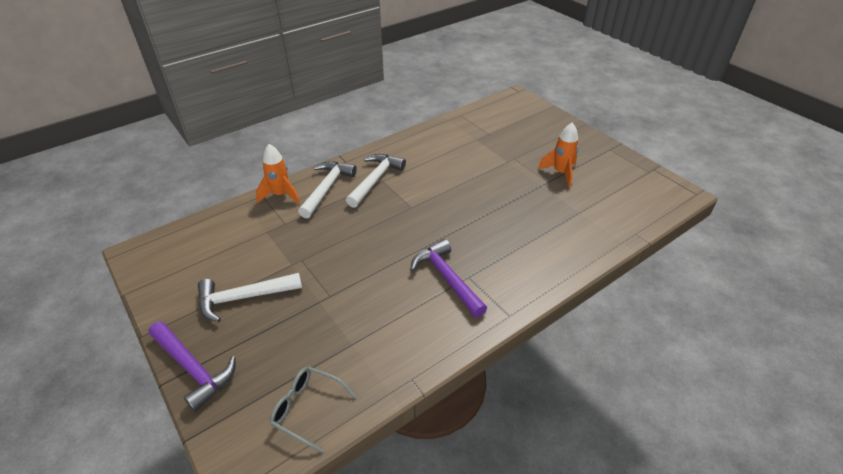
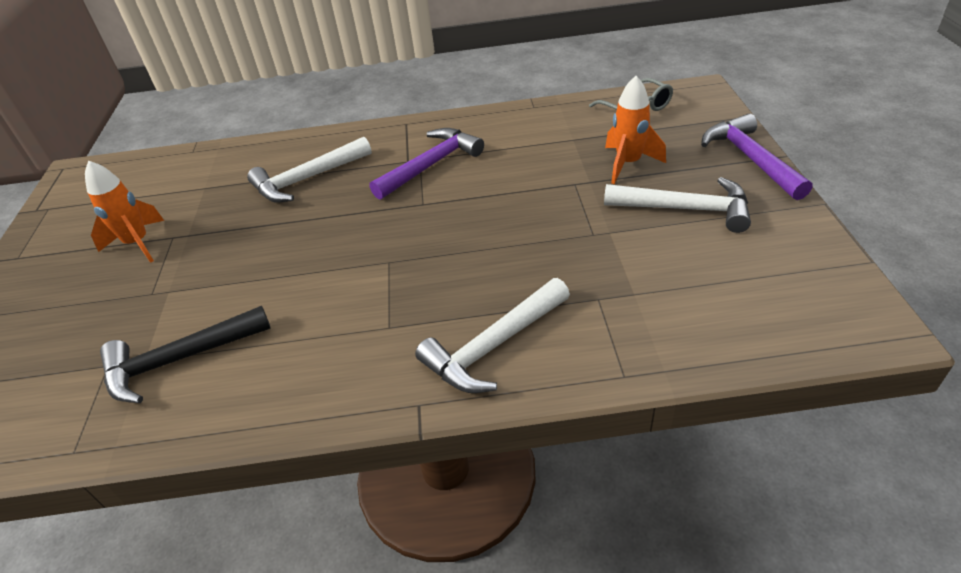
camera: 145 degrees left, 0 degrees up
(281, 195) = (586, 362): orange rocket -> orange rocket (628, 164)
(375, 180) = (398, 333): white hammer -> white hammer (307, 179)
(446, 278) = (431, 165): purple hammer -> purple hammer turned 135 degrees counterclockwise
(461, 143) = (179, 360): none -> black hammer

